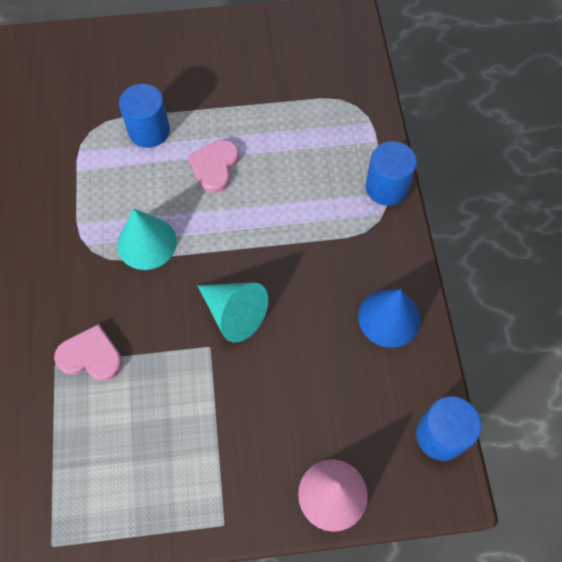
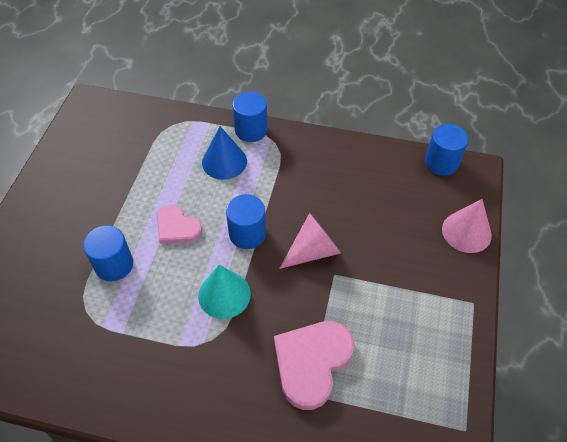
camera: 70 degrees left, 10 degrees down
(91, 356) = (312, 363): pink heart -> pink heart, size x1.59
(232, 237) = (247, 234): none -> blue cylinder
(234, 314) = (313, 251): turquoise cone -> pink cone
(389, 318) = (351, 161): blue cone -> blue cone (224, 161)

